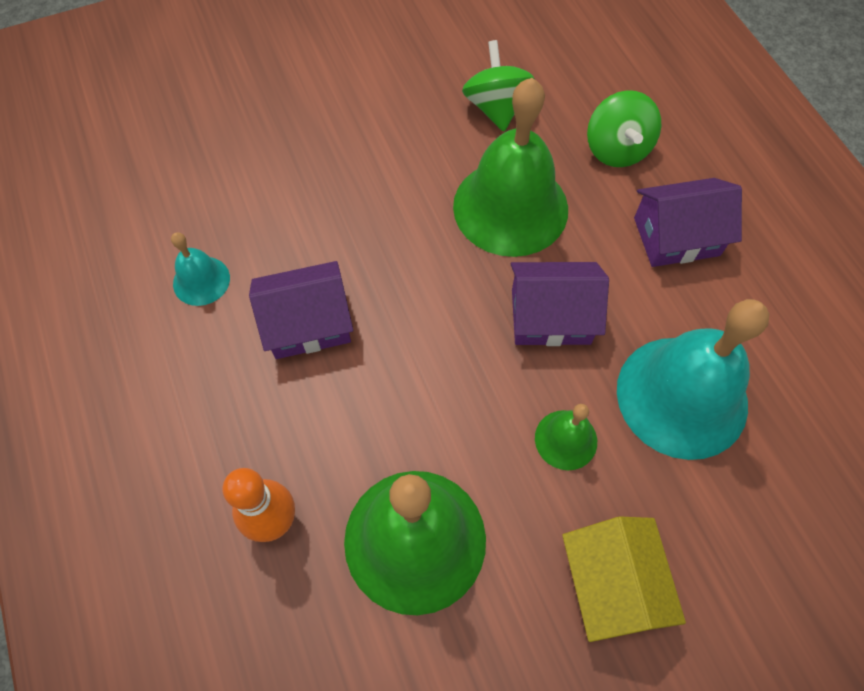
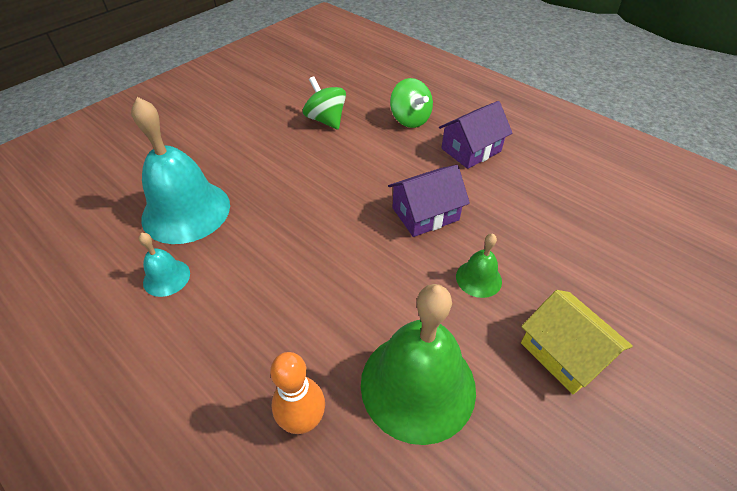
camera: 25 degrees left, 15 degrees down
(308, 323) = (263, 275): purple house -> none
(510, 207) = (365, 166): green bell -> none
(682, 396) = (530, 228): turquoise bell -> turquoise bell (186, 211)

